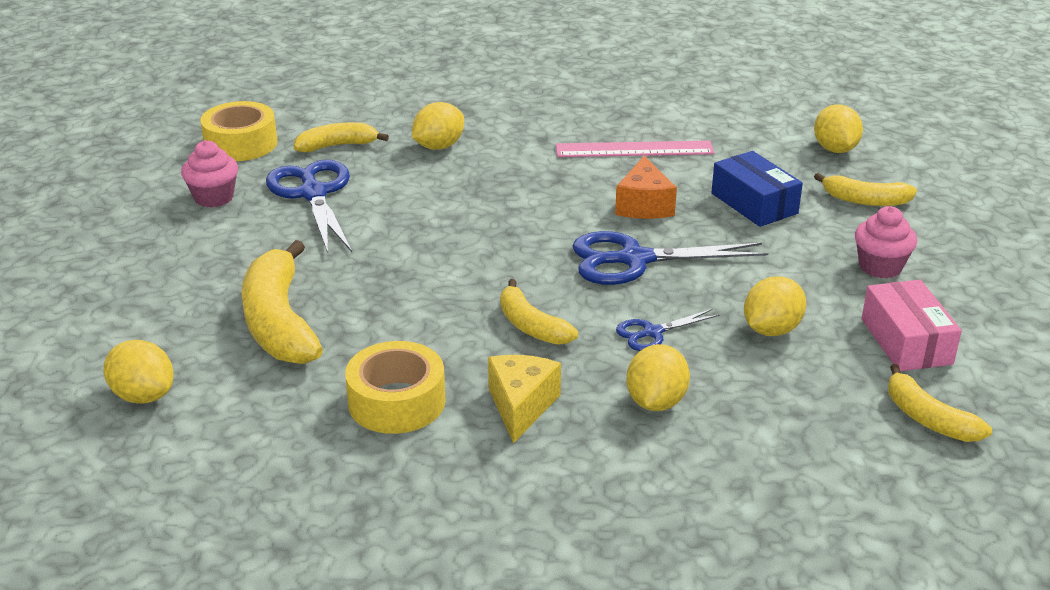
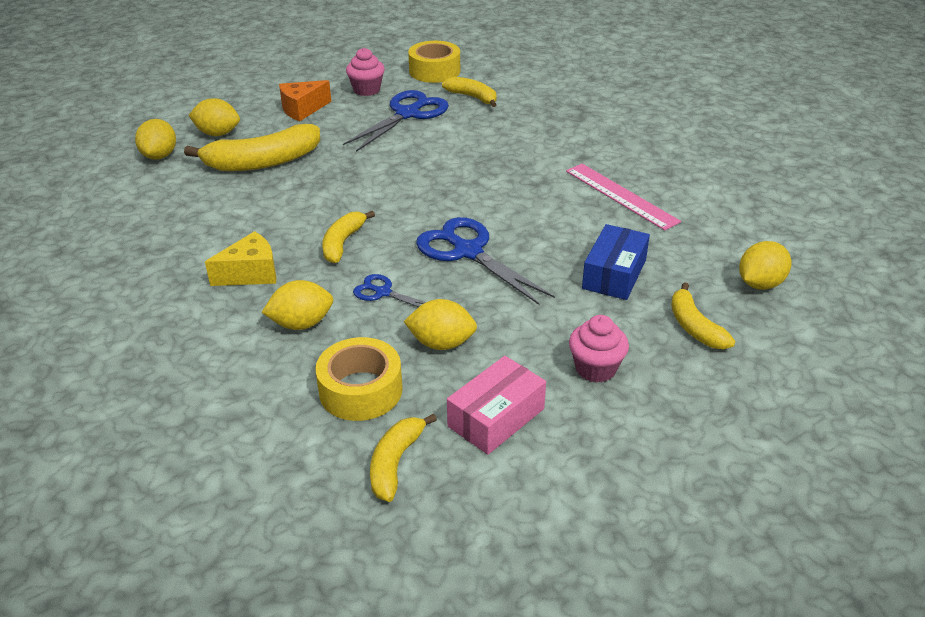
camera: 55 degrees right, 5 degrees up
(279, 322) = (262, 162): yellow banana -> yellow banana turned 150 degrees counterclockwise
(396, 402) = (218, 230): yellow tape -> yellow tape (360, 390)
(438, 146) = (518, 127): yellow lemon -> yellow lemon (217, 133)
(644, 205) = (546, 229): orange cheese -> orange cheese (302, 109)

